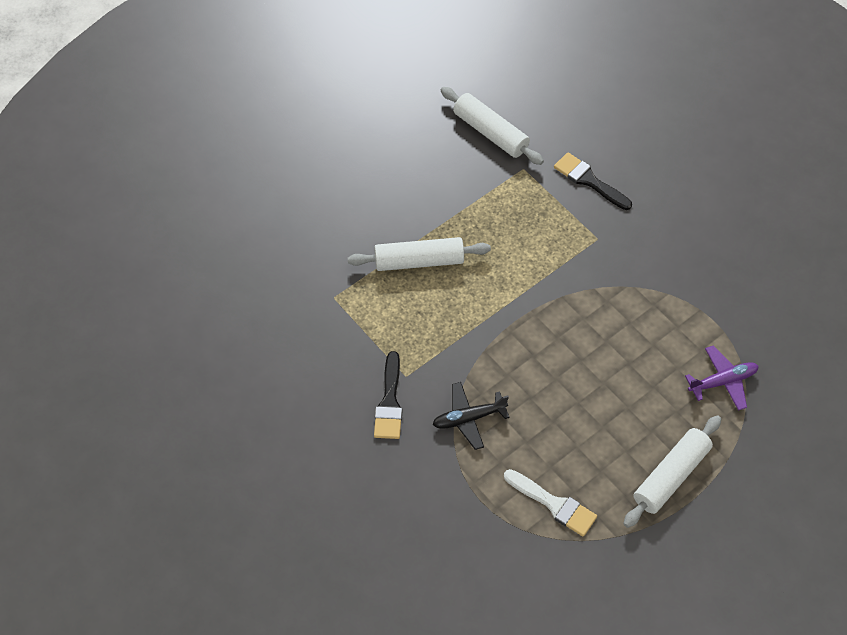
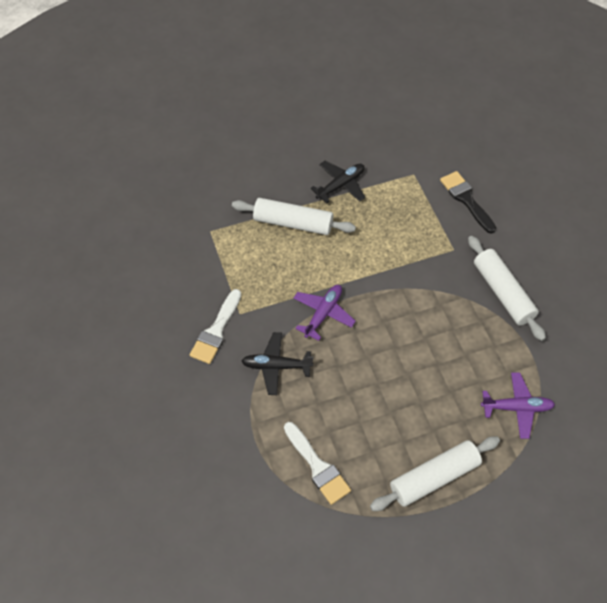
camera: 20 degrees right, 0 degrees up
(389, 402) = (216, 331): black brush -> white brush
(451, 204) = (340, 185): none -> black plane
(490, 133) = (398, 138): white rolling pin -> white rolling pin (503, 293)
(493, 348) = (323, 314): none -> purple plane

